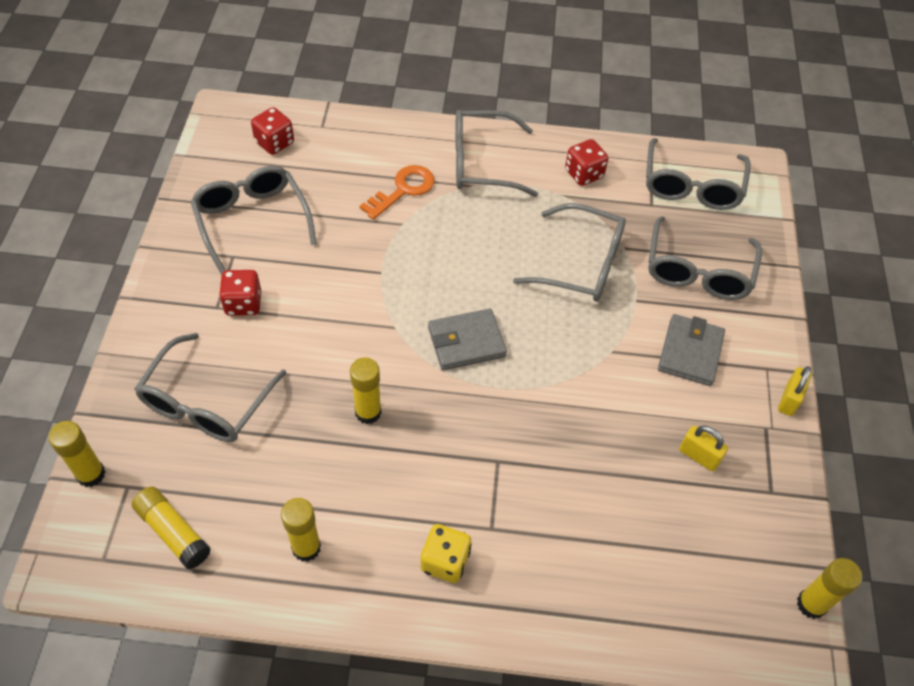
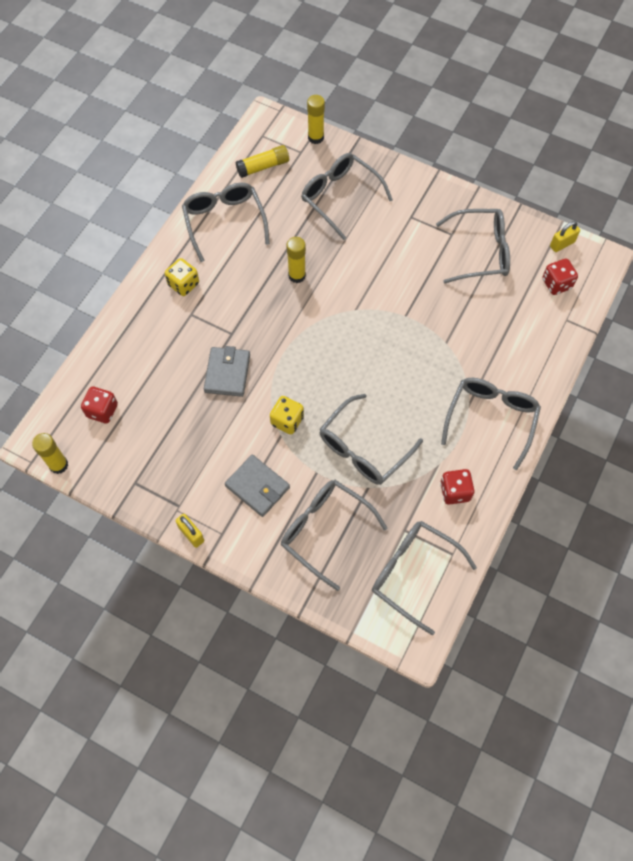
camera: 115 degrees right, 10 degrees up
(243, 303) = (408, 231): red dice -> red dice (102, 411)
(306, 548) = (224, 222): yellow glue stick -> grey glasses
(403, 190) = (479, 354): orange key -> none
(466, 342) = (326, 347): grey wallet -> grey wallet (227, 373)
(589, 350) = (287, 421): none -> yellow dice
(698, 456) = (179, 451): yellow padlock -> yellow padlock (562, 244)

